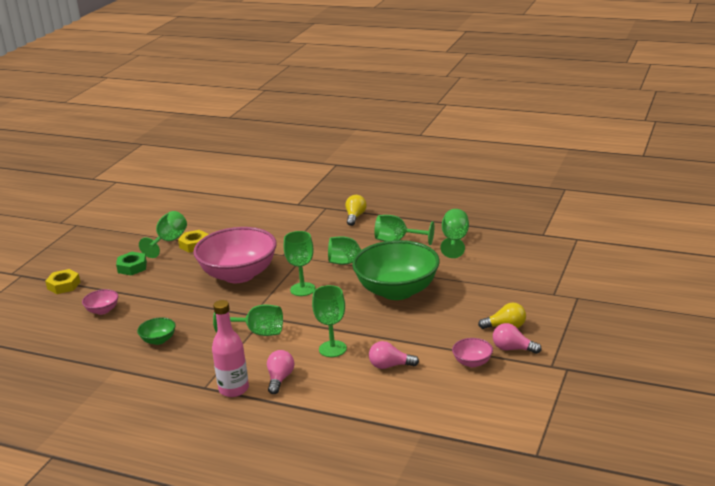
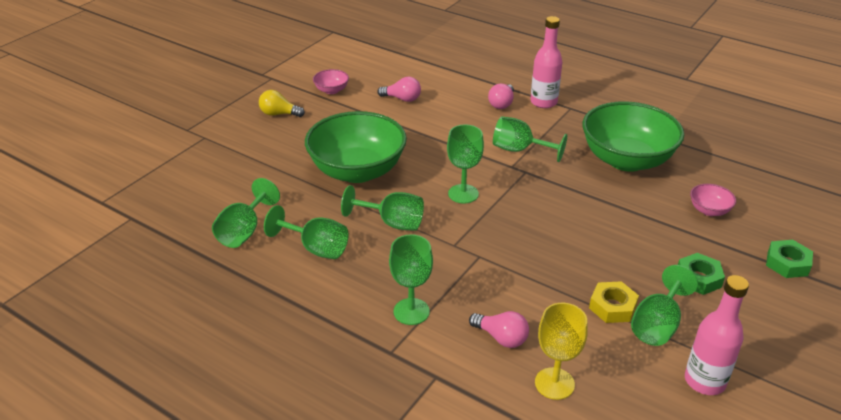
camera: 170 degrees left, 10 degrees up
(64, 285) = (787, 263): yellow nut -> green nut
(150, 225) = (704, 381): none -> pink bottle
(158, 340) = (626, 160): green bowl -> green bowl, size x2.40
(233, 211) = (554, 383): none -> yellow goblet
(239, 275) = (541, 232): pink bowl -> none
(332, 349) = (448, 121): green goblet -> green goblet (411, 311)
(355, 217) = (352, 315): yellow light bulb -> none
(513, 349) = (290, 95): pink light bulb -> pink light bulb (501, 338)

